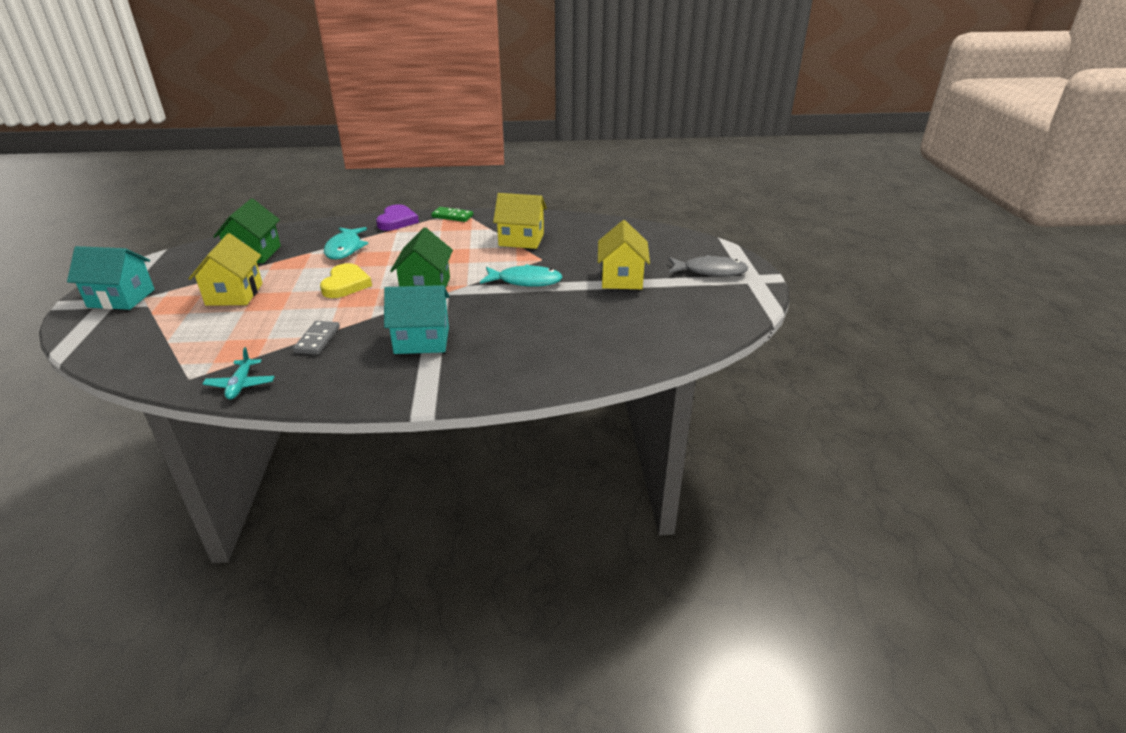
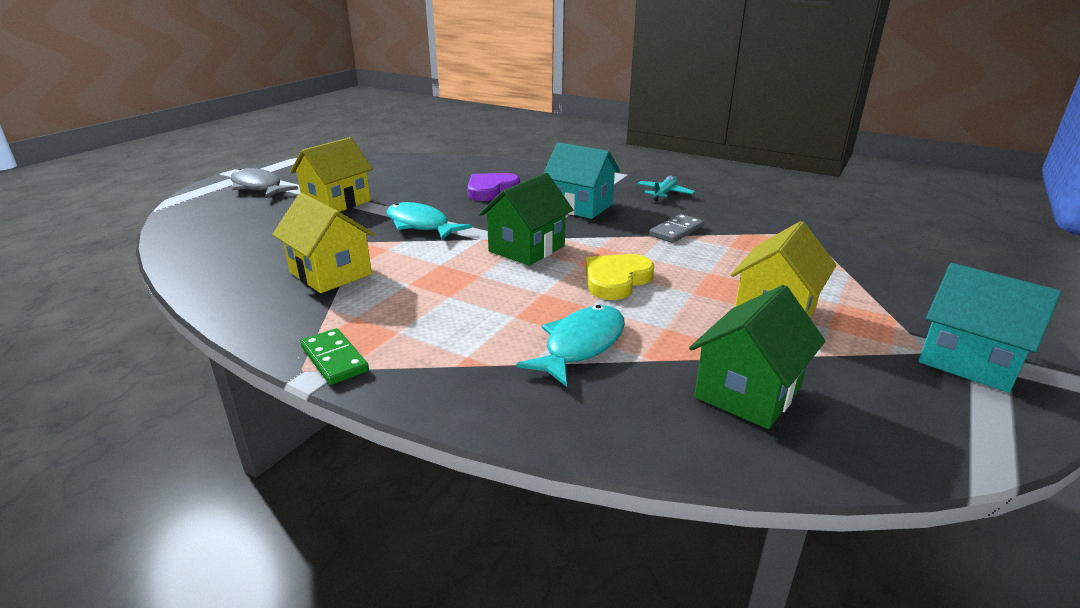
camera: 145 degrees left, 5 degrees down
(241, 385) = (754, 216): turquoise plane -> turquoise plane (664, 193)
(397, 221) = (436, 386): purple heart -> purple heart (491, 190)

